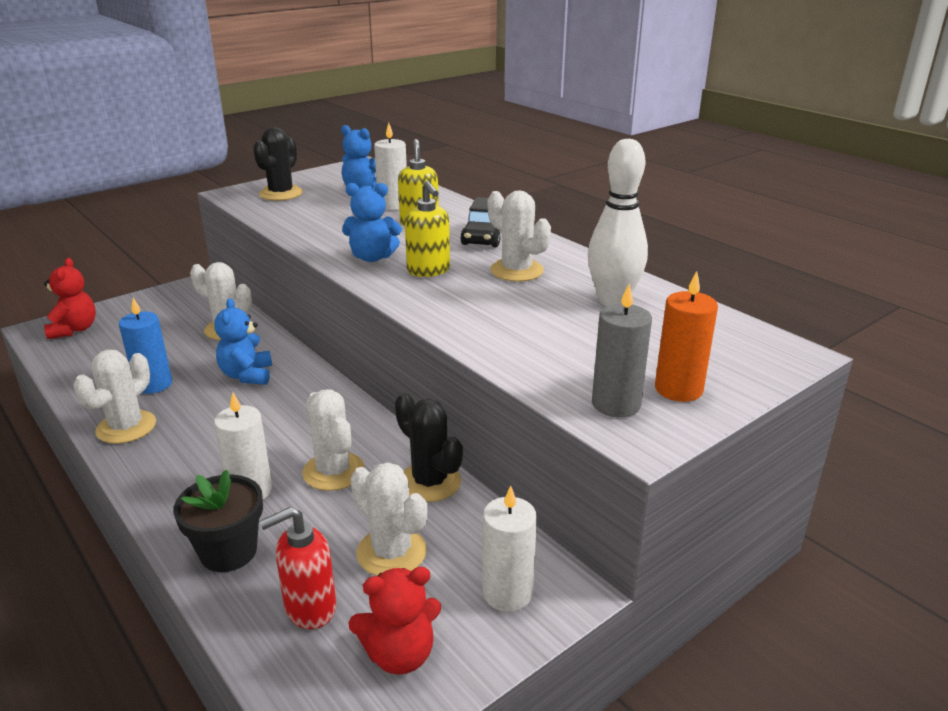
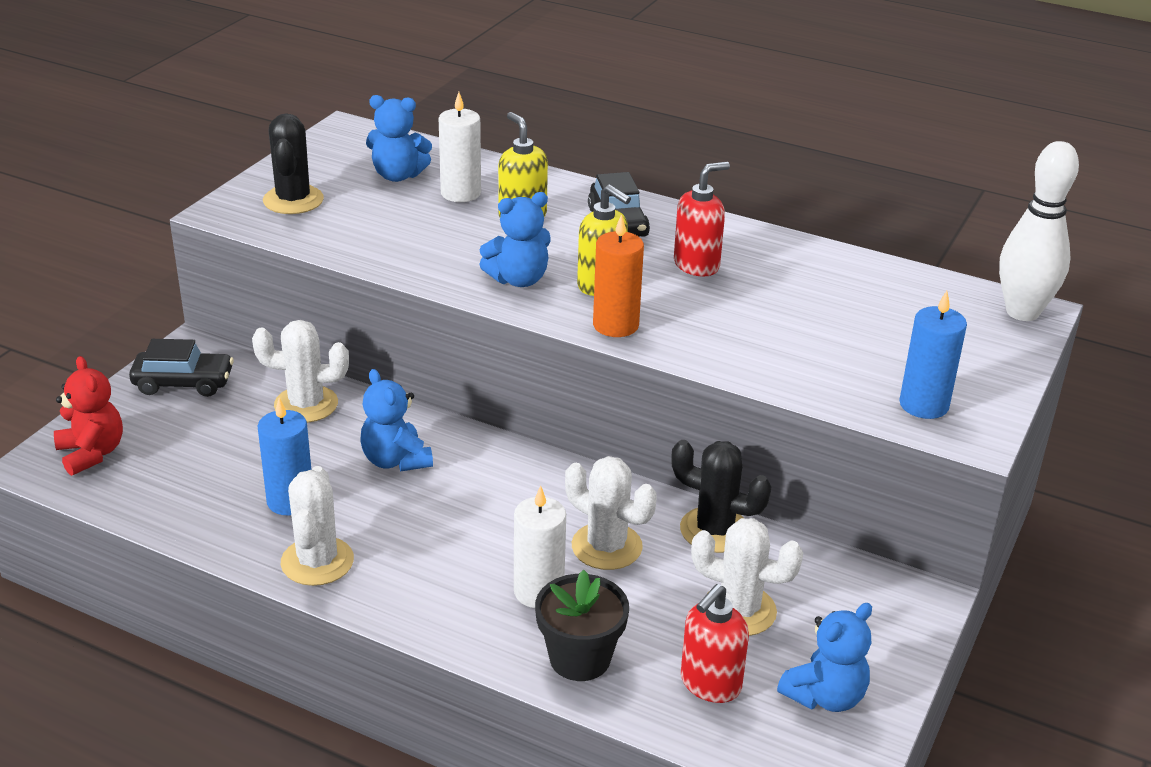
camera: 25 degrees left, 5 degrees up
(171, 302) = (183, 383): none -> black car
(400, 654) = (825, 696): red teddy bear -> blue teddy bear
(507, 593) = (873, 615): white candle -> none
(516, 271) = (697, 265): white cactus -> red soap dispenser
(613, 301) = (827, 284): white bowling pin -> white bowling pin (1022, 312)
(616, 404) = (924, 405): grey candle -> blue candle
(678, 389) = (964, 375): orange candle -> orange candle (615, 325)

